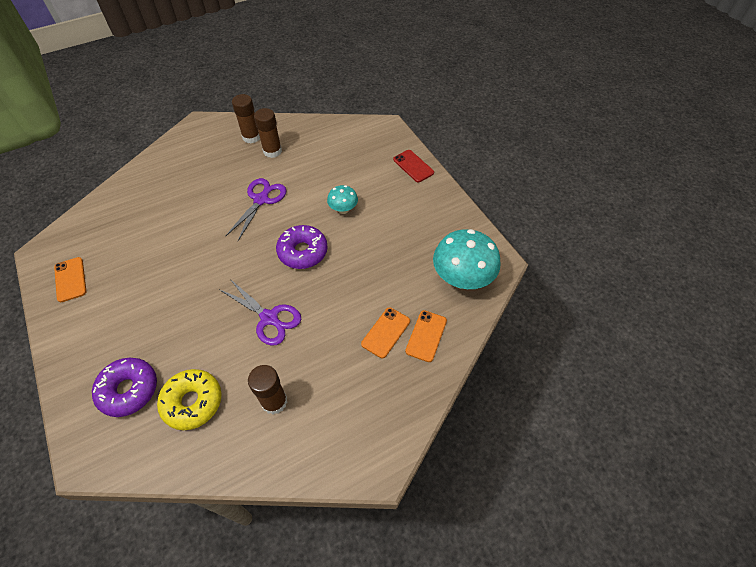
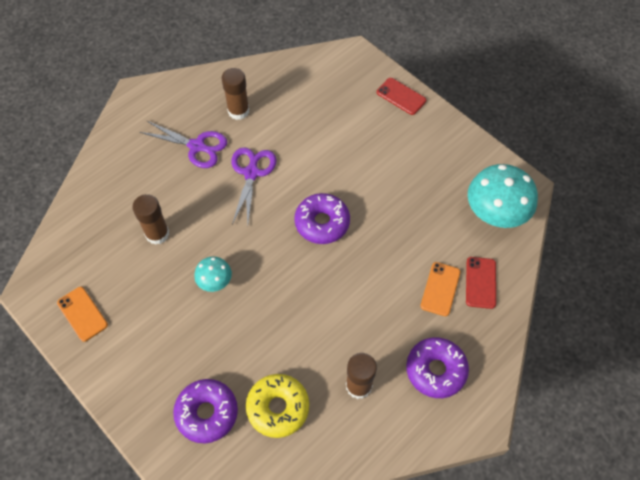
camera: 15 degrees left, 5 degrees up
(251, 137) = (206, 98): brown glue stick -> brown glue stick (157, 234)
(269, 318) = (318, 303): purple scissors -> purple scissors (197, 146)
(343, 209) = (345, 164): turquoise mushroom -> turquoise mushroom (215, 282)
(352, 406) = (435, 370): none -> purple donut
(426, 336) = (480, 282): orange phone -> red phone

